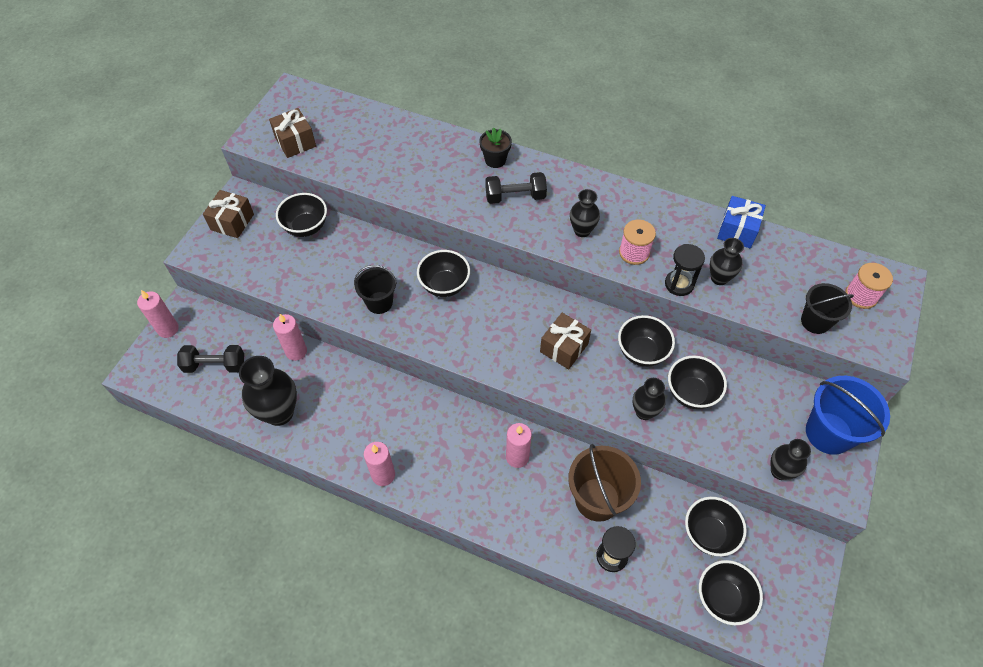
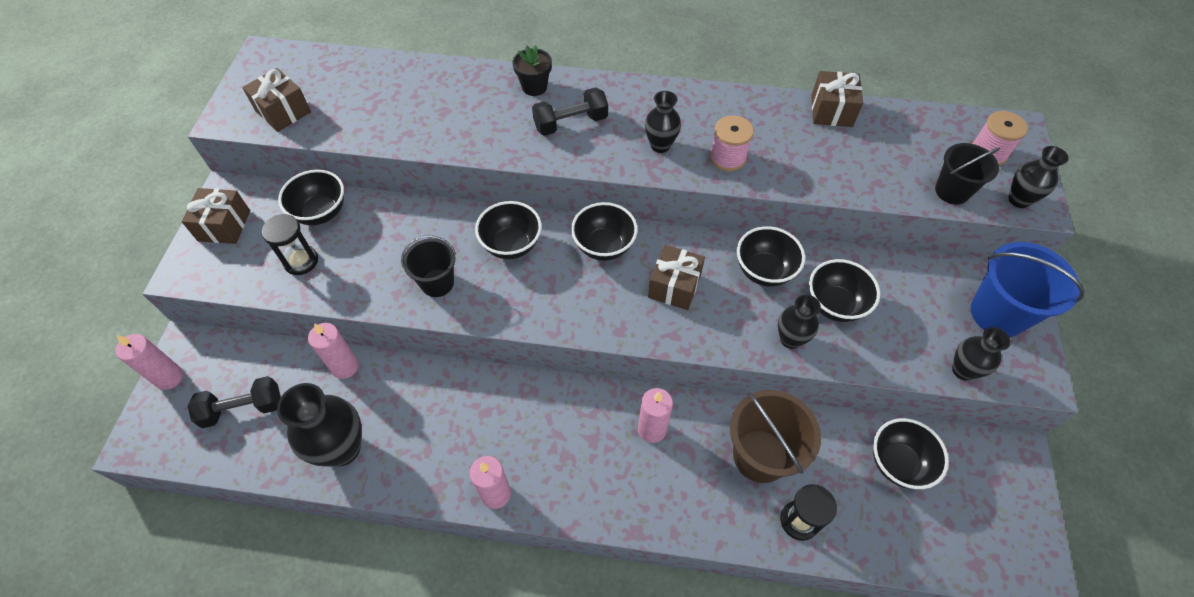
camera: 15 degrees left, 0 degrees up
(679, 284) = (790, 182): black hourglass -> black hourglass (301, 261)
(719, 278) = (831, 166): black vase -> black vase (1019, 200)
(723, 598) = (940, 536): black bowl -> black bowl (604, 246)
(737, 230) = (831, 111): blue gift -> brown gift

